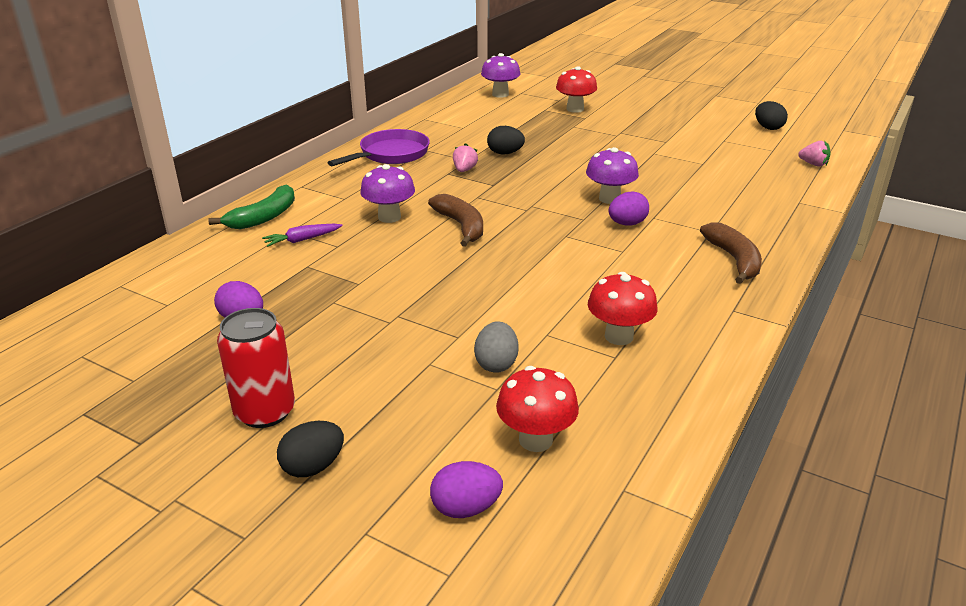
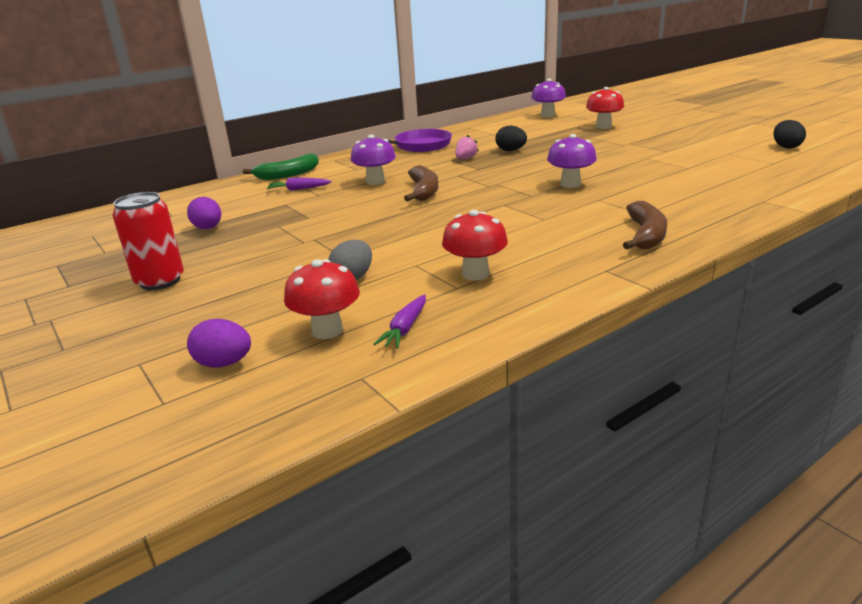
camera: 25 degrees right, 5 degrees down
(313, 467) = (152, 318): black egg -> none
(611, 420) = (405, 328): none -> purple carrot
(627, 224) = (568, 202): purple egg -> none
(813, 164) = (809, 175): pink strawberry -> none

